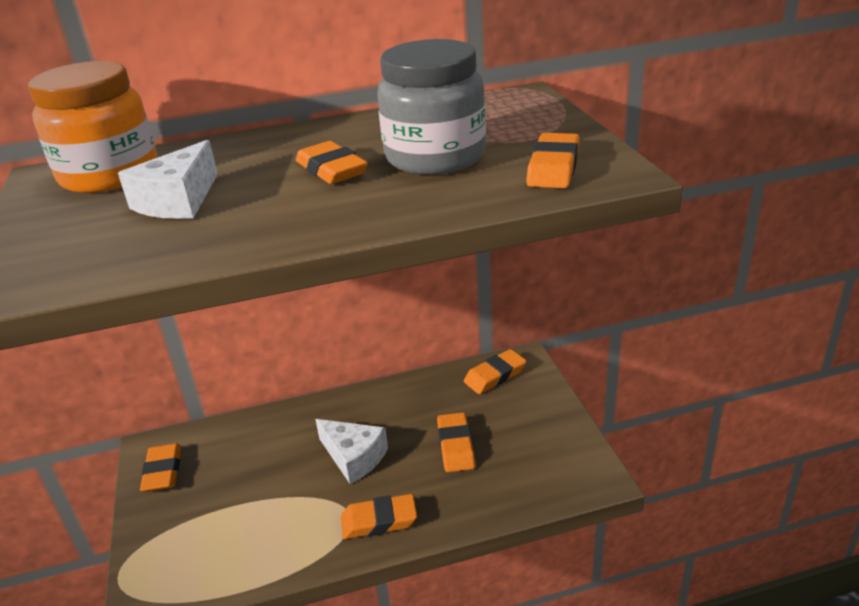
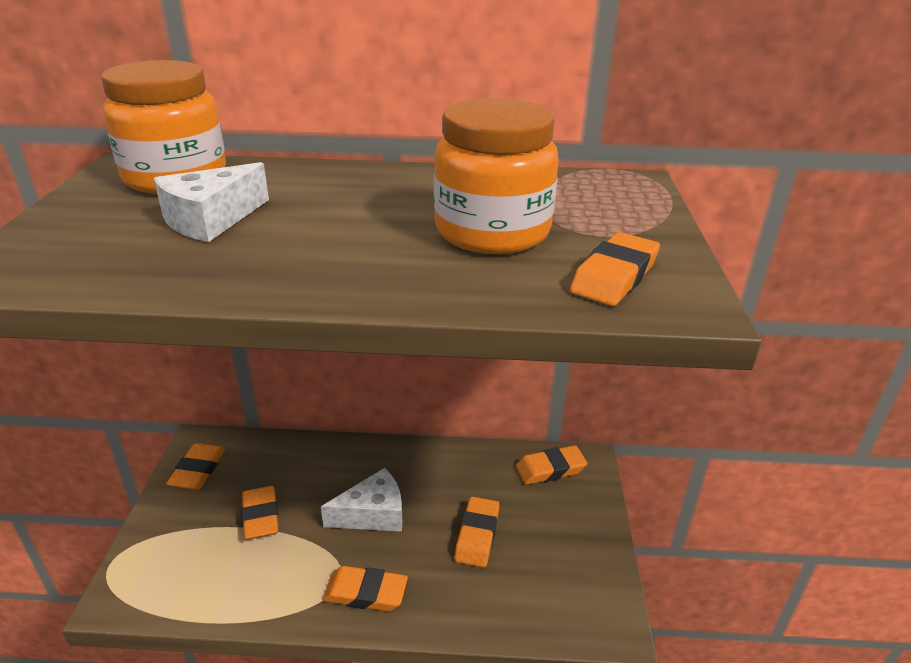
camera: 15 degrees right, 0 degrees up
(331, 170) = (377, 221): orange eraser -> orange eraser (260, 516)
(354, 457) = (373, 514): white cheese -> white cheese turned 75 degrees counterclockwise
(435, 157) = (492, 232): grey jar -> orange jar

